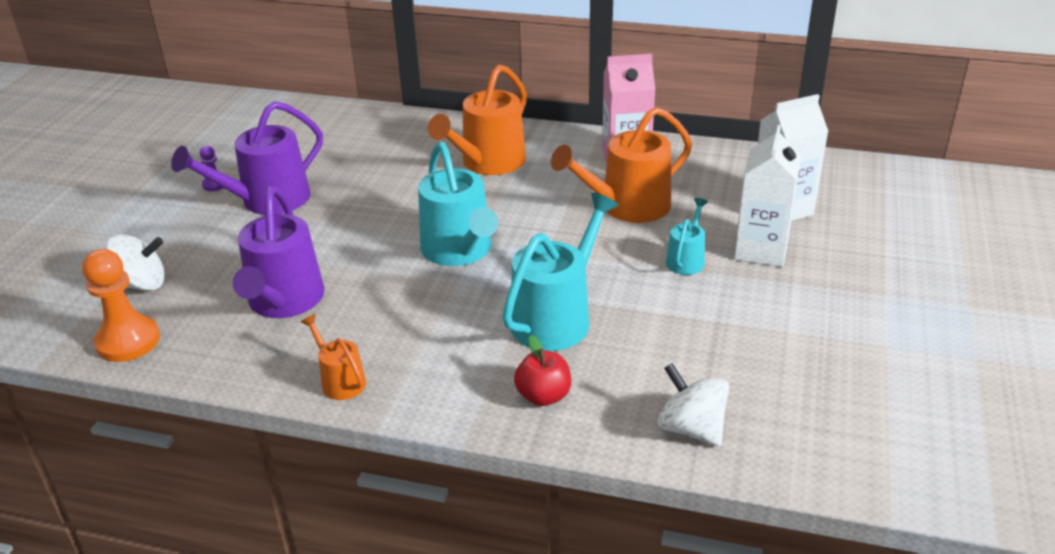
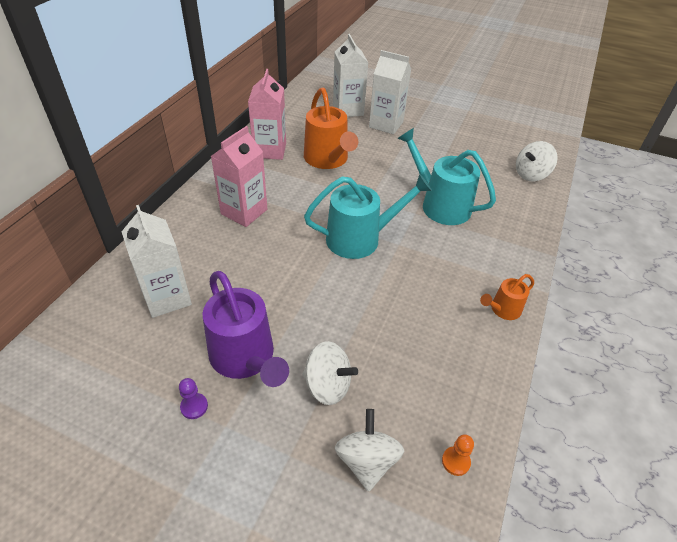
camera: 85 degrees left, 10 degrees up
(128, 341) = (455, 461): orange pawn -> orange pawn, size x0.49
(230, 252) = (327, 385): none -> white spinning top
(284, 301) = (408, 343): purple watering can -> none
(344, 145) = (167, 297): none -> white carton
(488, 163) = (244, 212): orange watering can -> pink carton
(543, 396) = (511, 219): red apple -> none
(686, 260) = (390, 149): turquoise watering can -> none

